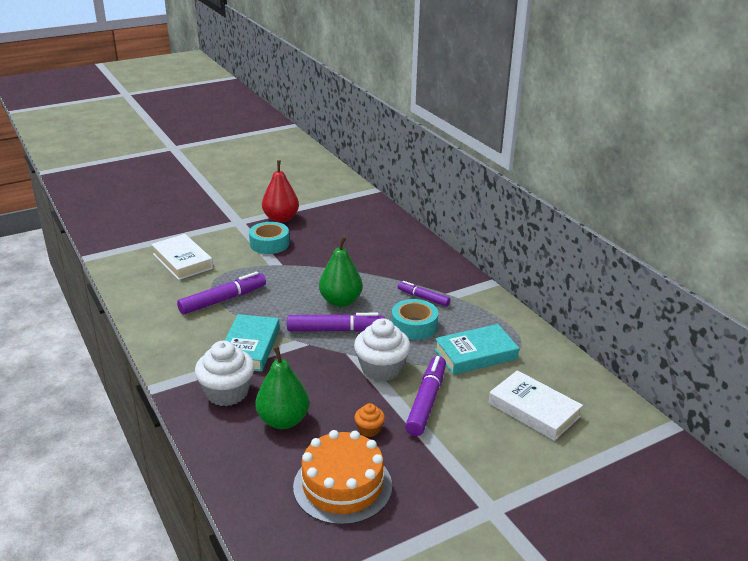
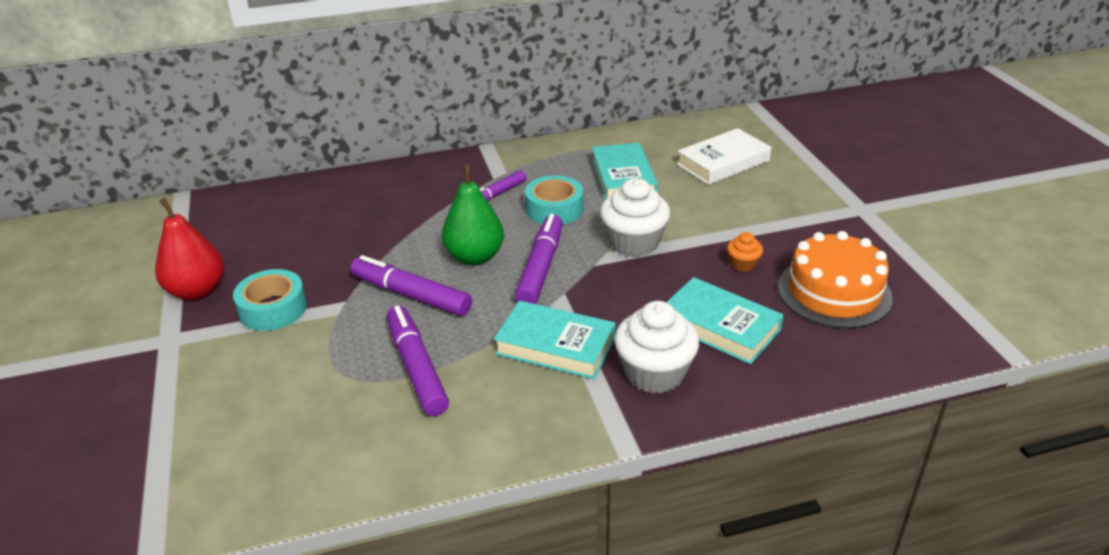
camera: 75 degrees left, 5 degrees up
(182, 261) = (262, 413): white book -> none
(283, 420) = (719, 326): green pear -> turquoise book
(426, 401) = (699, 221): purple marker -> purple marker (411, 295)

